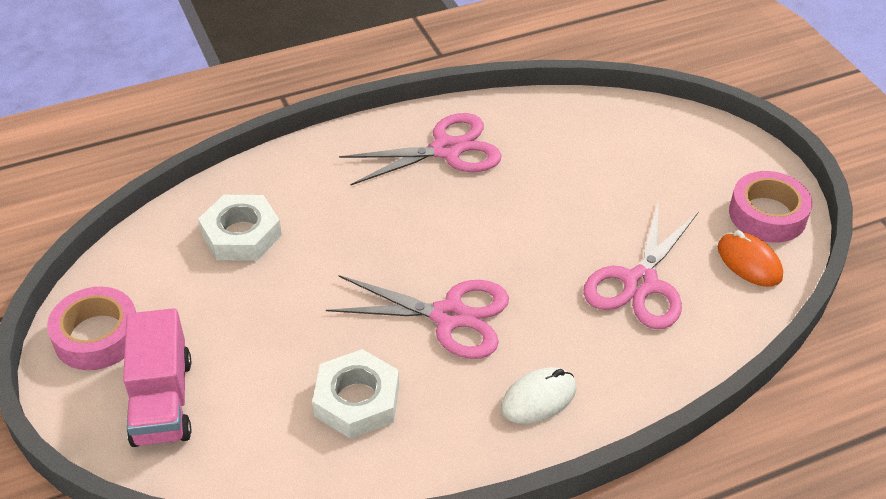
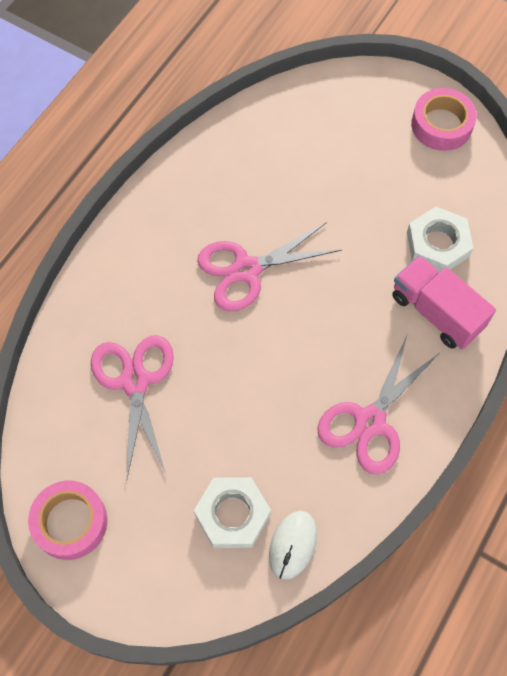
camera: 145 degrees right, 20 degrees up
(162, 401) = (362, 114): pink truck -> pink truck (436, 312)
(357, 400) = (255, 180): white nut -> white nut (232, 514)
(538, 398) = (148, 247): white mouse -> white mouse (292, 545)
(749, 262) = (63, 456): orange mouse -> none

